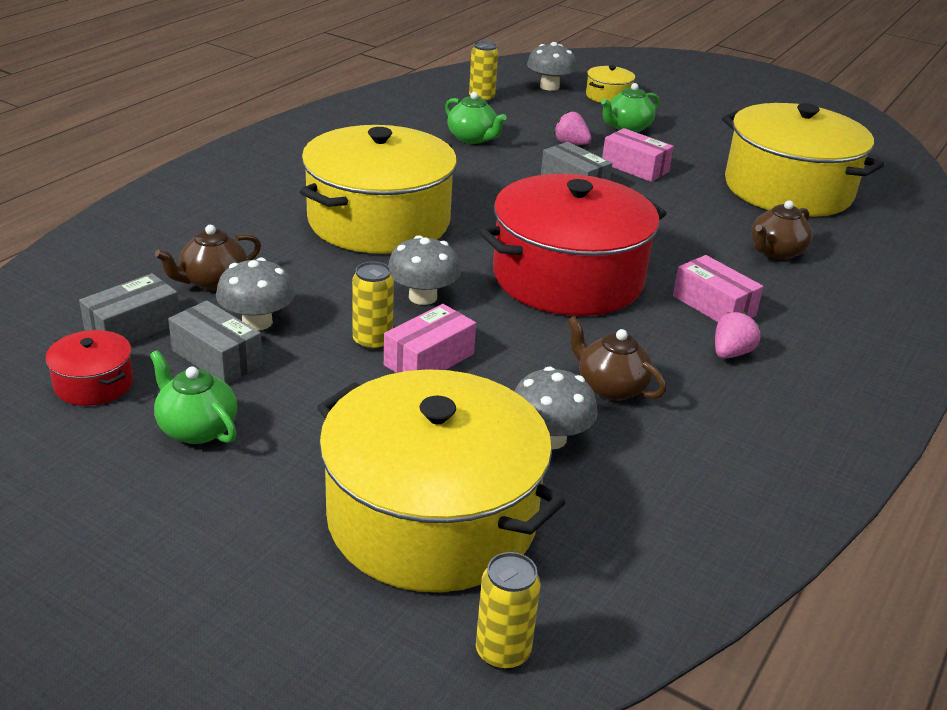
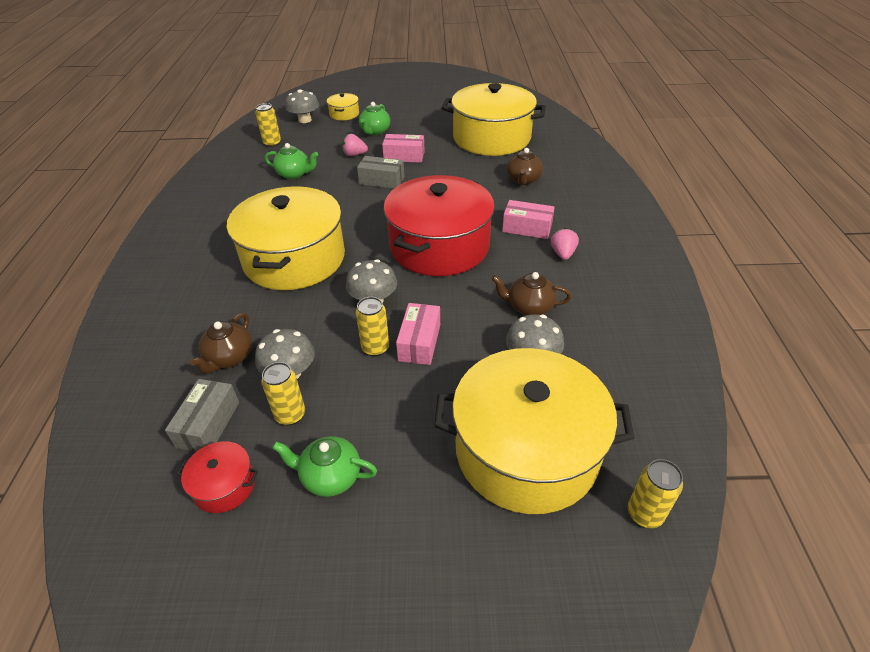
camera: 30 degrees left, 10 degrees up
(217, 358) = (290, 415): grey box -> yellow can

